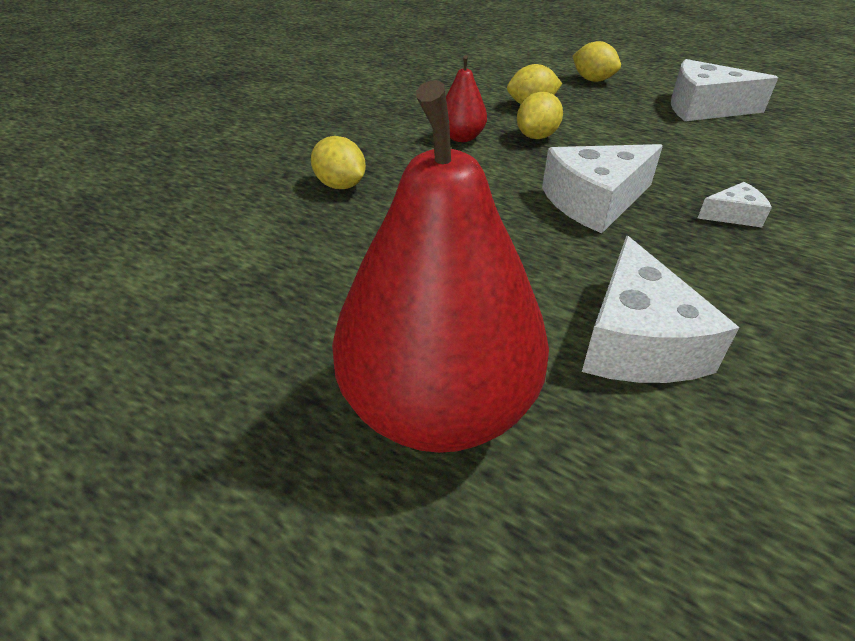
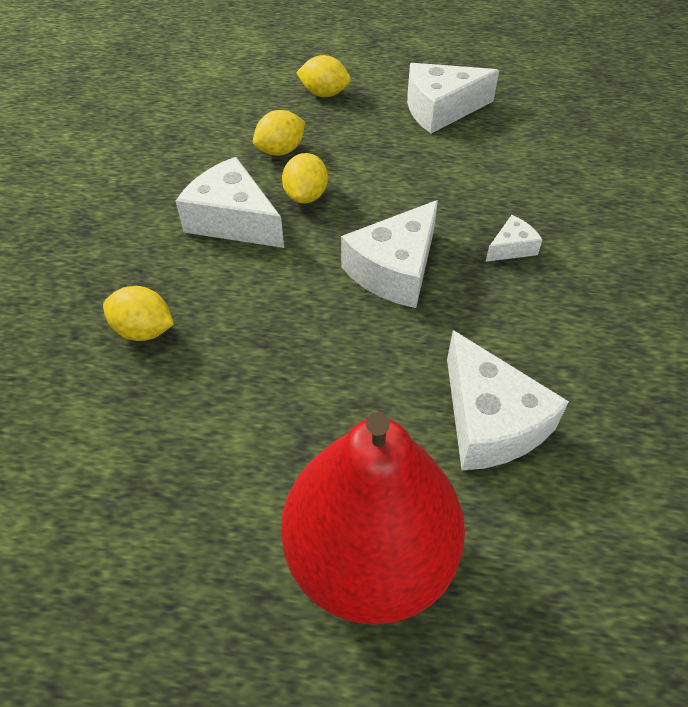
camera: 25 degrees left, 10 degrees up
(462, 137) = (233, 220): red pear -> white cheese

